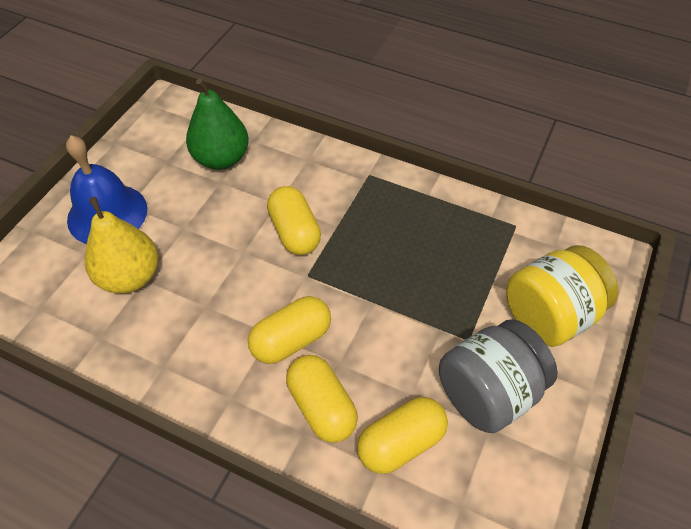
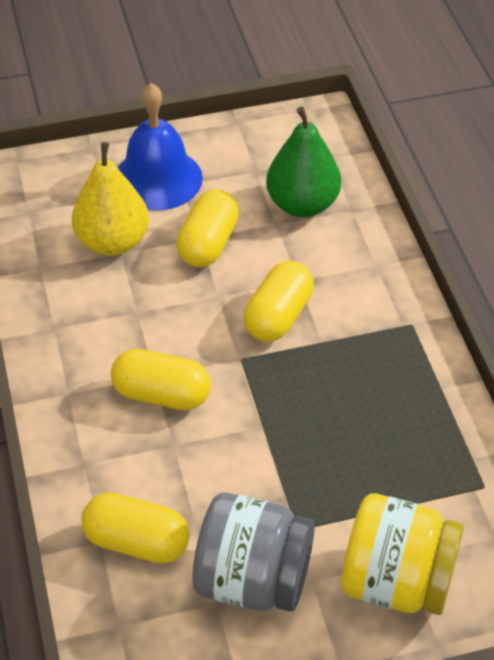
camera: 50 degrees right, 5 degrees down
(321, 407) = (118, 461): yellow capsule -> yellow capsule (208, 244)

